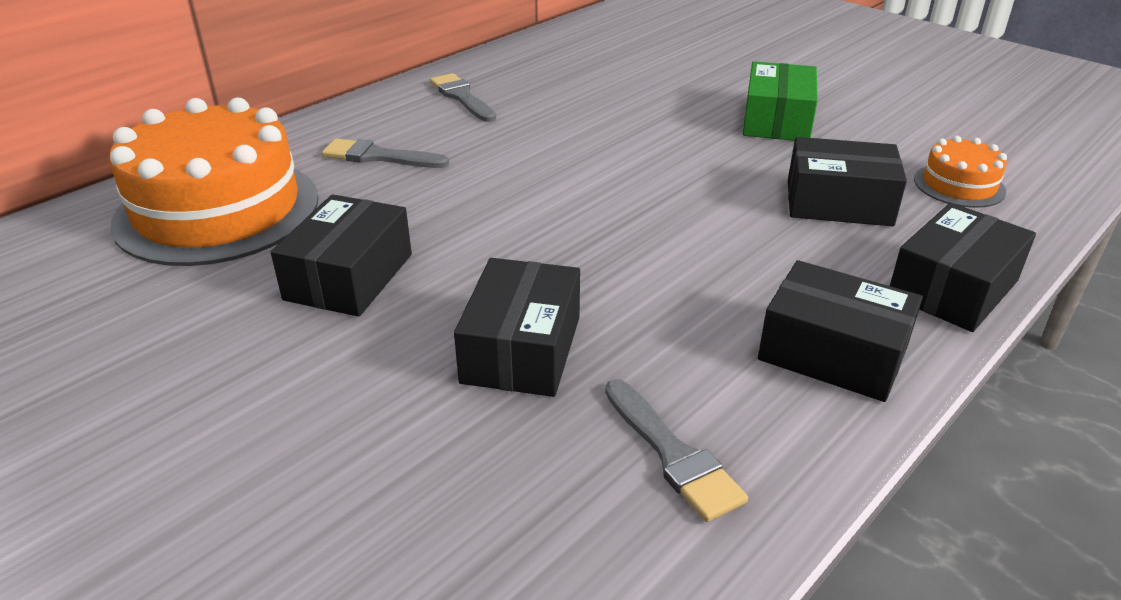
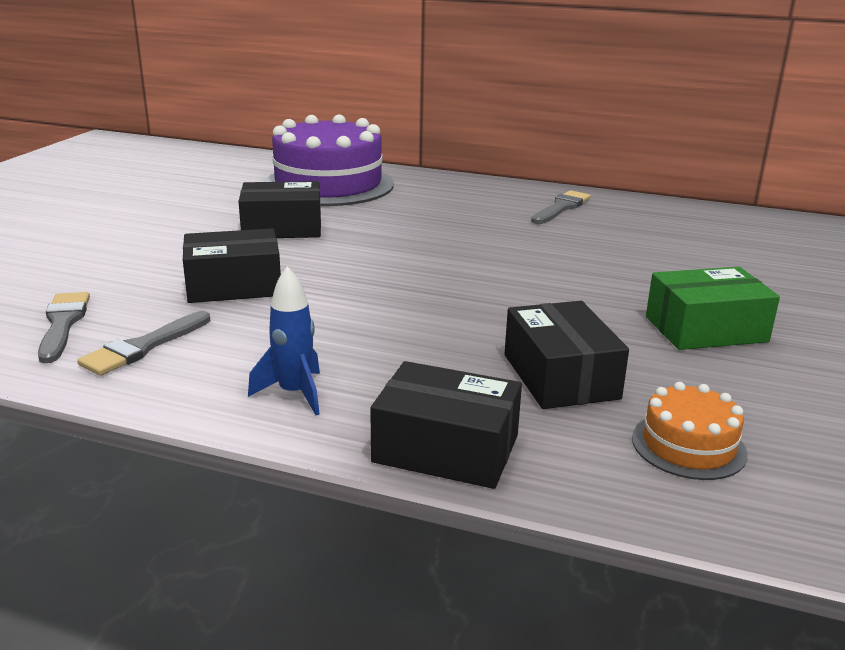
camera: 65 degrees right, 10 degrees down
(217, 210) = (328, 184): orange cake -> purple cake
(378, 157) = (436, 204): grey brush -> grey brush (63, 324)
(833, 353) = (294, 394): black box -> blue rocket

